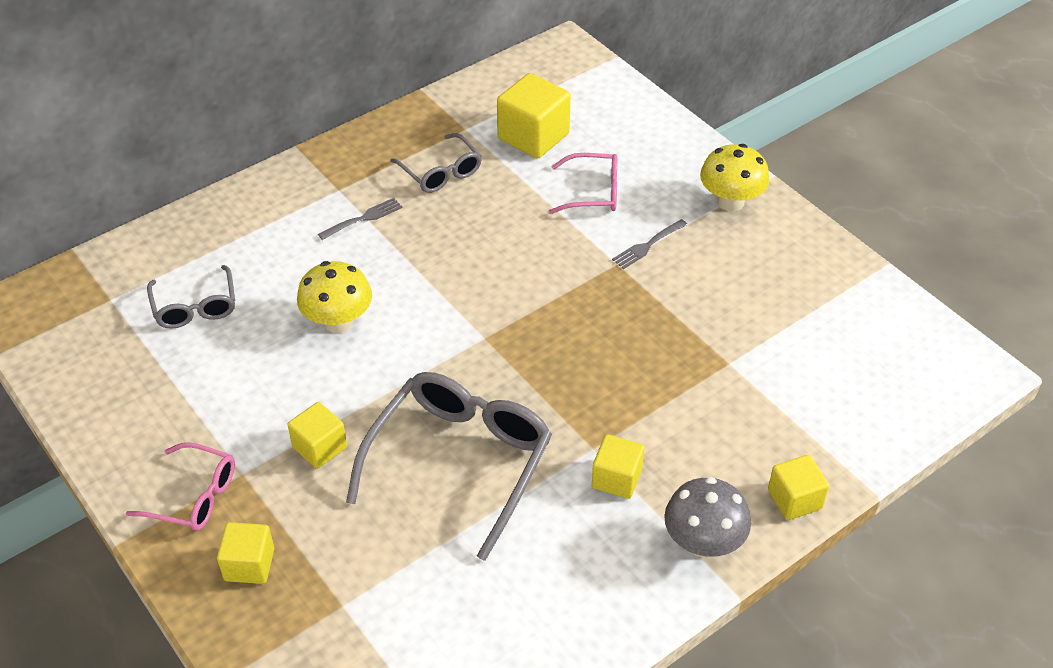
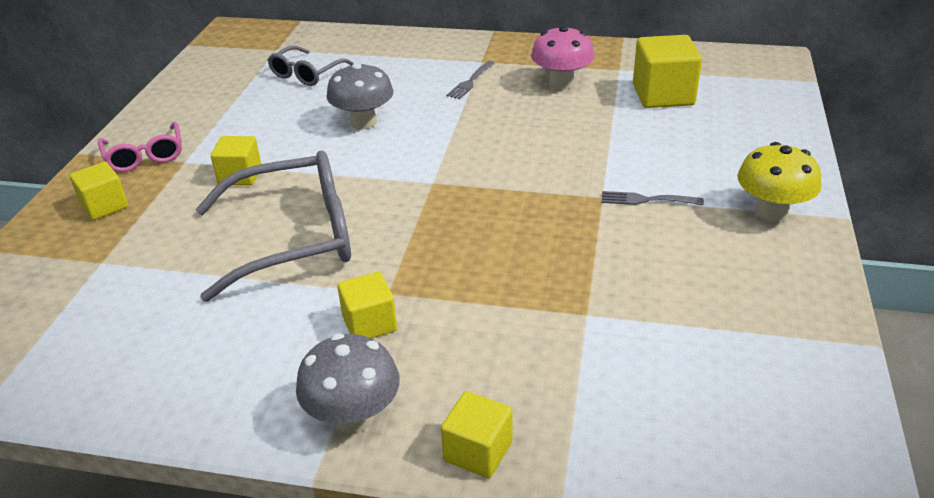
camera: 50 degrees right, 10 degrees down
(338, 321) = (363, 122): yellow mushroom -> grey mushroom
(364, 218) = (470, 82): grey fork -> grey fork turned 105 degrees clockwise
(441, 172) = (561, 83): grey glasses -> pink mushroom
(593, 192) = (656, 147): pink glasses -> none

